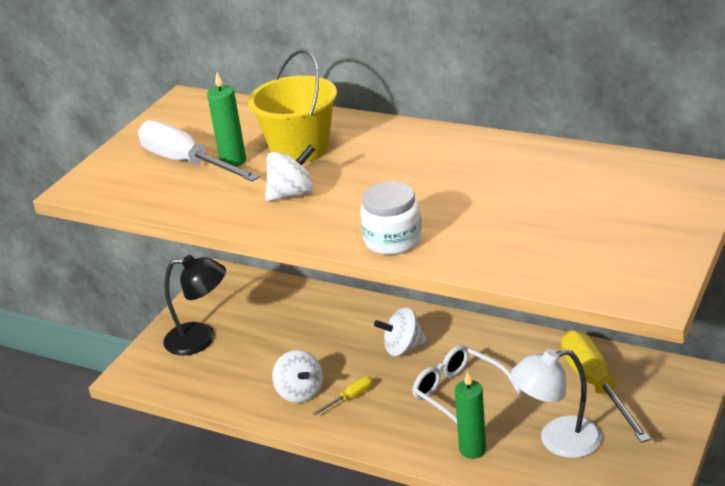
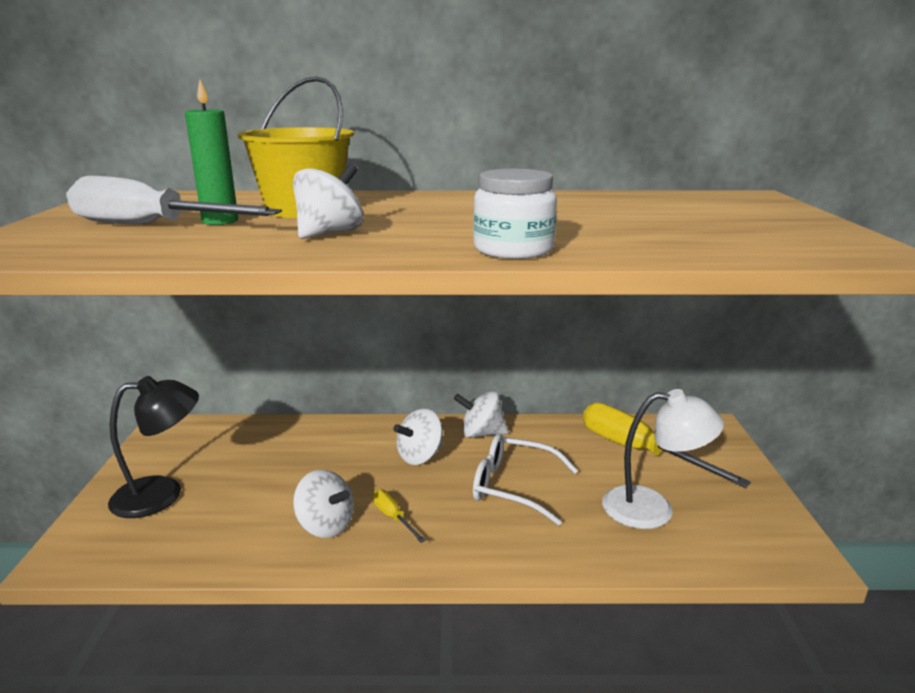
camera: 30 degrees left, 10 degrees down
(350, 397) = (393, 517): yellow screwdriver -> yellow screwdriver turned 60 degrees counterclockwise
(469, 336) = (481, 434): none -> white spinning top
(472, 449) = (575, 540): green candle -> none
(558, 440) = (652, 508): white lamp -> white lamp turned 135 degrees counterclockwise

